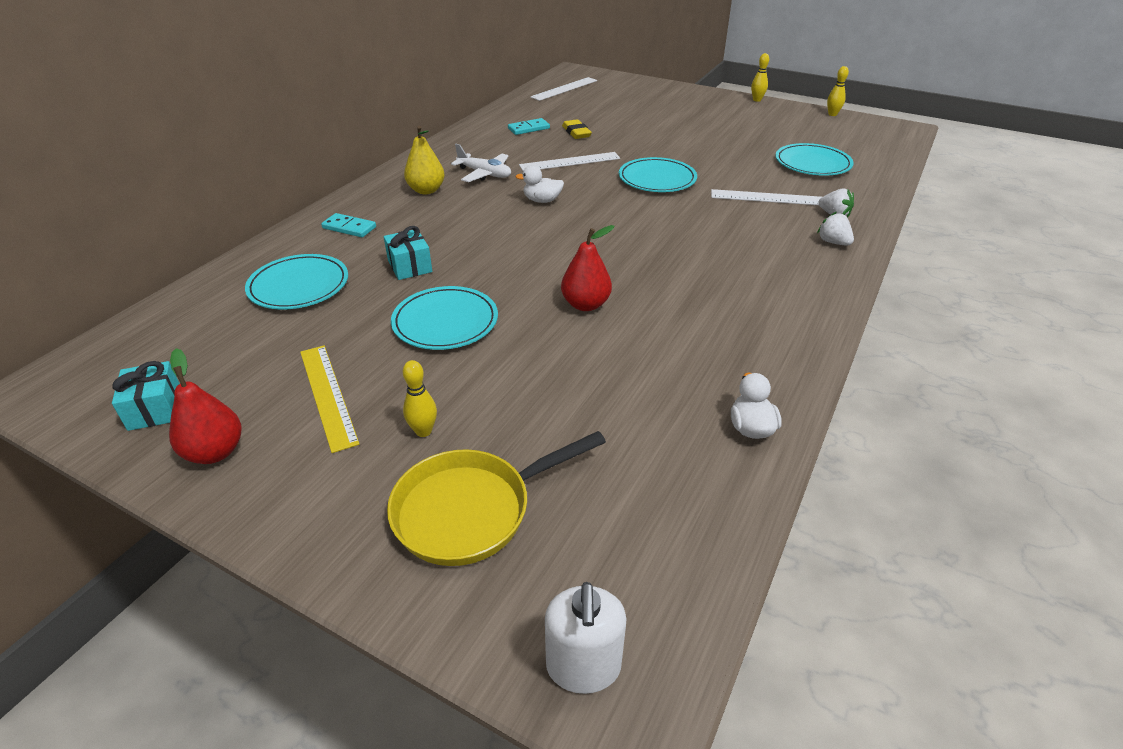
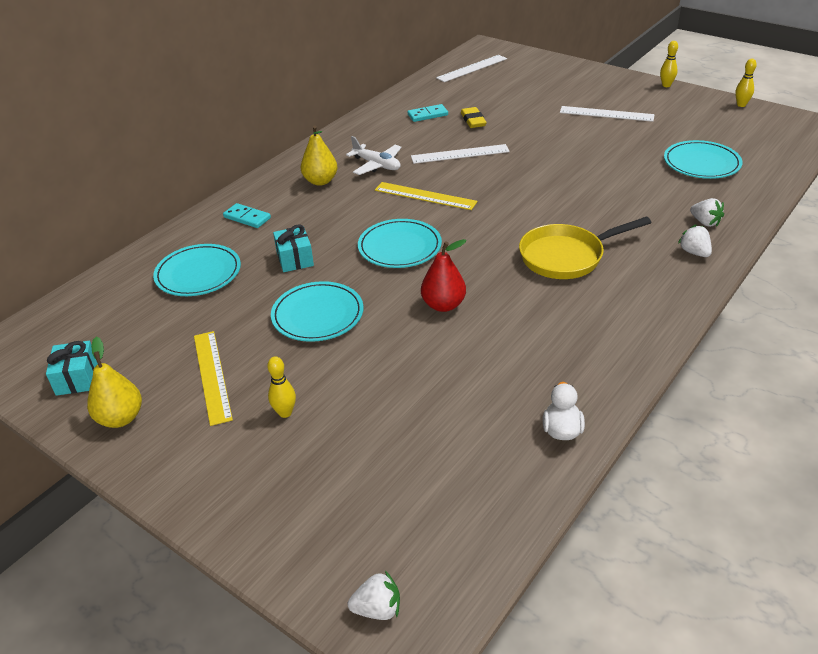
camera: 10 degrees right, 0 degrees up
(215, 452) = (120, 418): red pear -> yellow pear
(471, 510) = (313, 482): yellow pan -> yellow pan (566, 256)
(542, 200) = (425, 196): white duck -> yellow ruler
(583, 666) = (377, 609): white soap dispenser -> white strawberry
(657, 179) = (540, 176): turquoise plate -> turquoise plate (399, 247)
(767, 198) = (643, 201): white ruler -> white ruler (606, 114)

